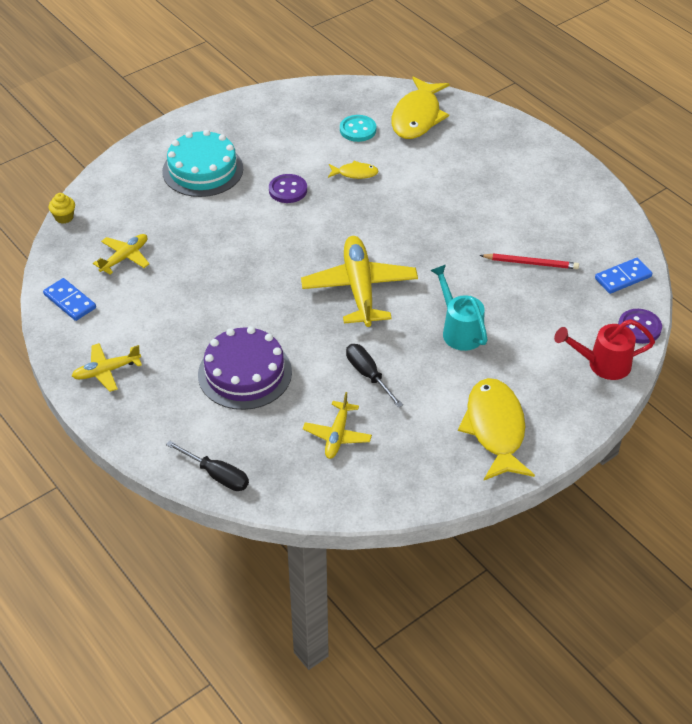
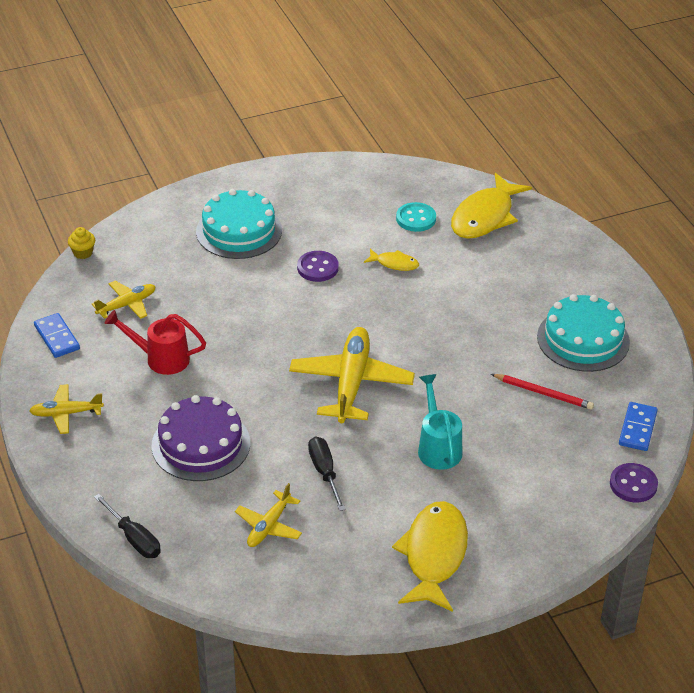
camera: 15 degrees right, 5 degrees down
(545, 209) = (583, 339): none -> turquoise cake
(603, 364) = (577, 514): red watering can -> red watering can (161, 358)
(623, 278) = (637, 428): blue domino -> blue domino turned 60 degrees counterclockwise

